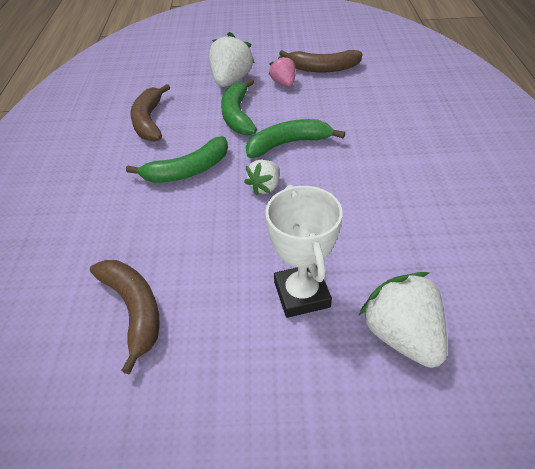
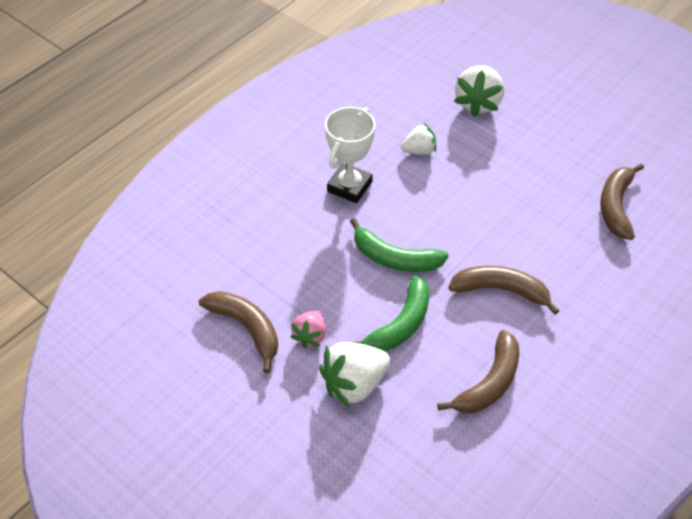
camera: 140 degrees left, 5 degrees up
(188, 170) = (501, 290): green banana -> brown banana
(265, 187) = (456, 232): white strawberry -> white strawberry (419, 151)
(301, 294) = (508, 151): white trophy -> white trophy (349, 186)

